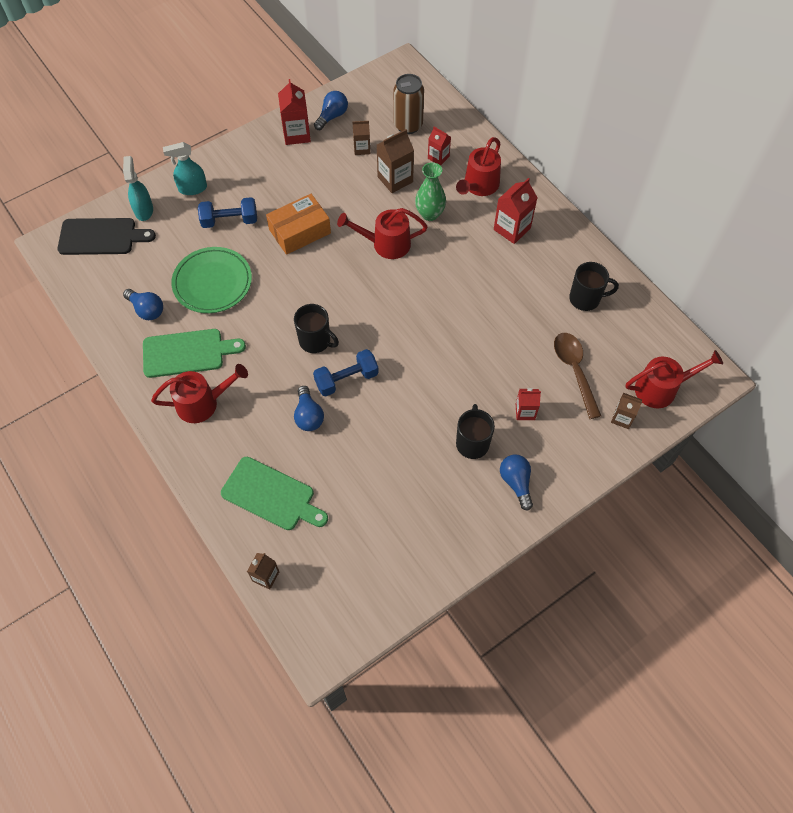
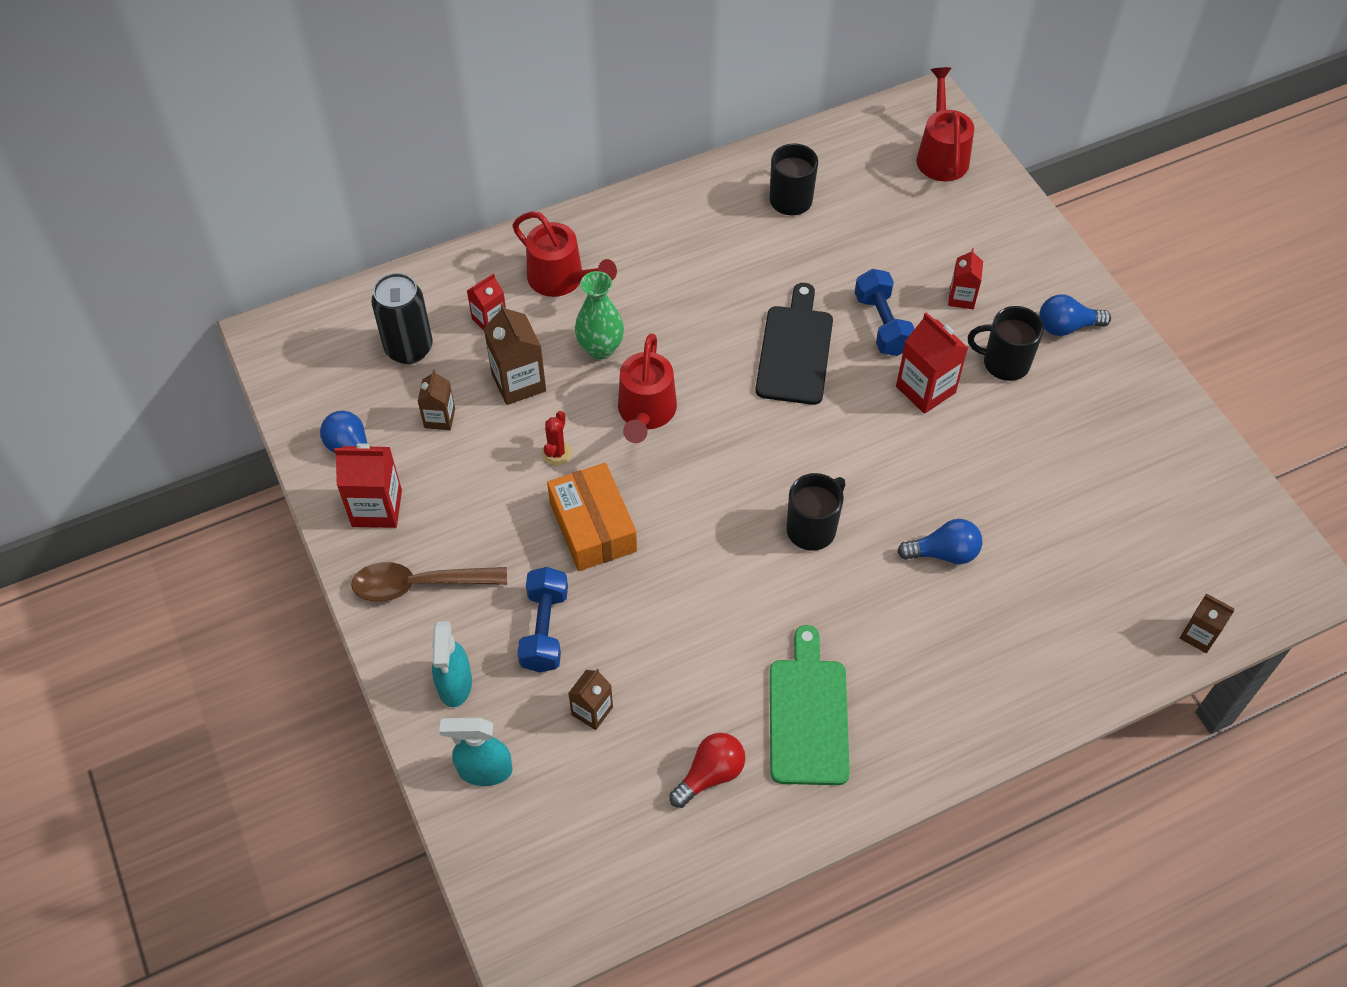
camera: 80 degrees left, 5 degrees down
(101, 237) = (529, 849): black cutting board -> black cutting board (795, 350)
(147, 310) = (710, 775): blue light bulb -> red light bulb
(203, 403) = (906, 697): red watering can -> none
(212, 283) = (672, 666): green plate -> none
(271, 495) = (1072, 615): green cutting board -> none
(346, 379) = (886, 496): blue dumbbell -> blue dumbbell (882, 324)
(348, 206) = (557, 453): none -> red cactus
(408, 125) = (409, 348): brown can -> black can
(512, 229) = (652, 255): red carton -> red carton (925, 389)
(574, 371) = (904, 234): brown spoon -> brown spoon (419, 585)
(622, 418) = (980, 202): brown carton -> brown carton (592, 711)

